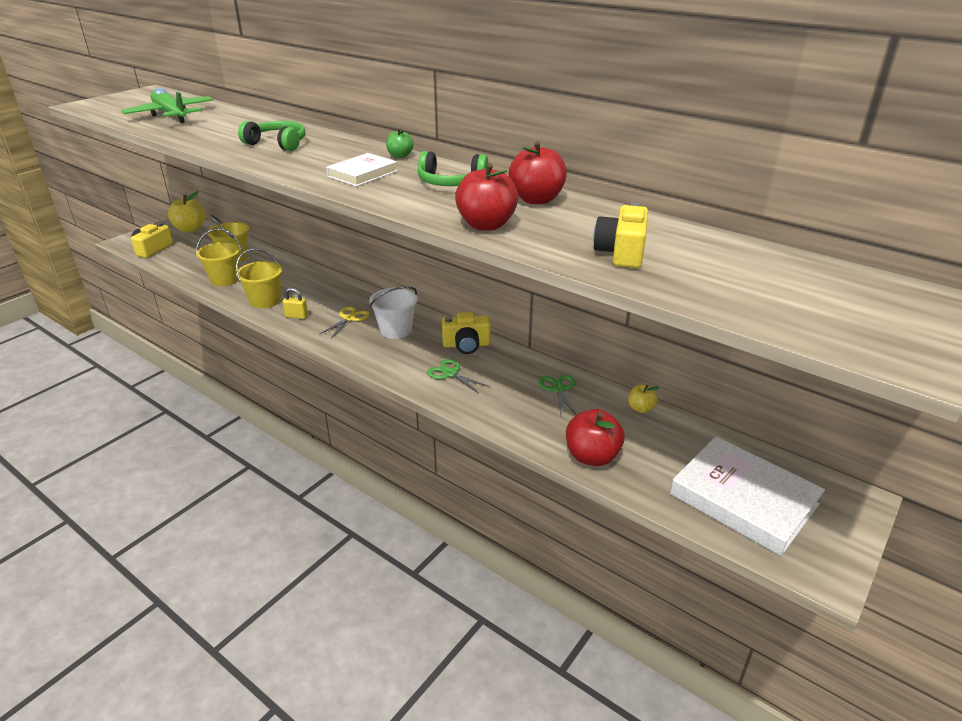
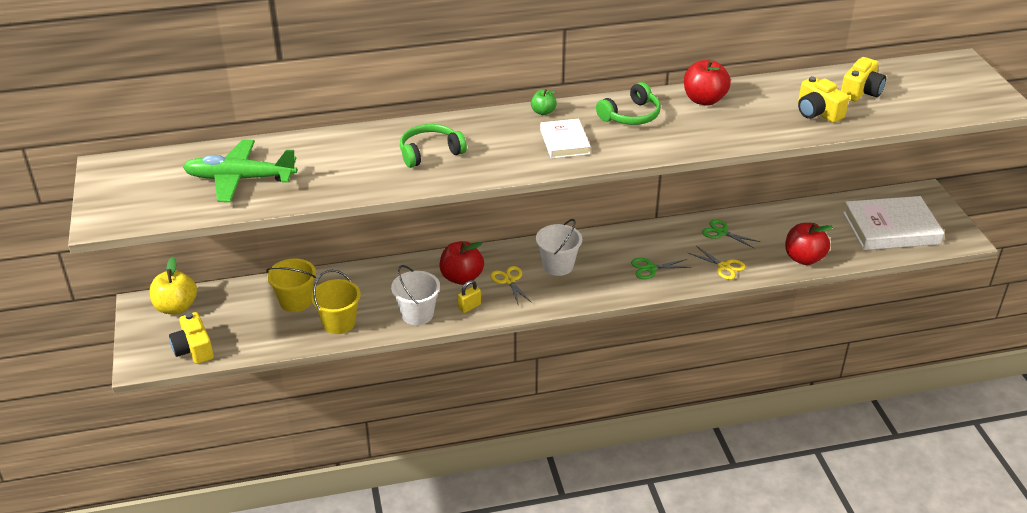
camera: 50 degrees left, 5 degrees up
(265, 301) = (417, 314): yellow bucket -> white bucket
(466, 345) = (620, 243): yellow camera -> yellow camera (861, 91)
(486, 225) = (726, 135): red apple -> red apple (461, 277)
(507, 412) = (724, 267): none -> yellow scissors
(641, 408) = (777, 213): yellow apple -> none

